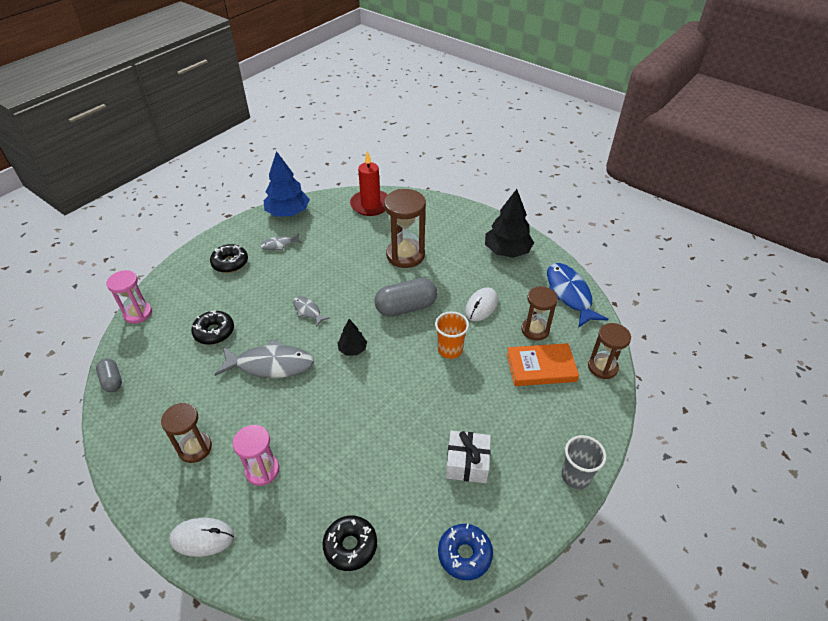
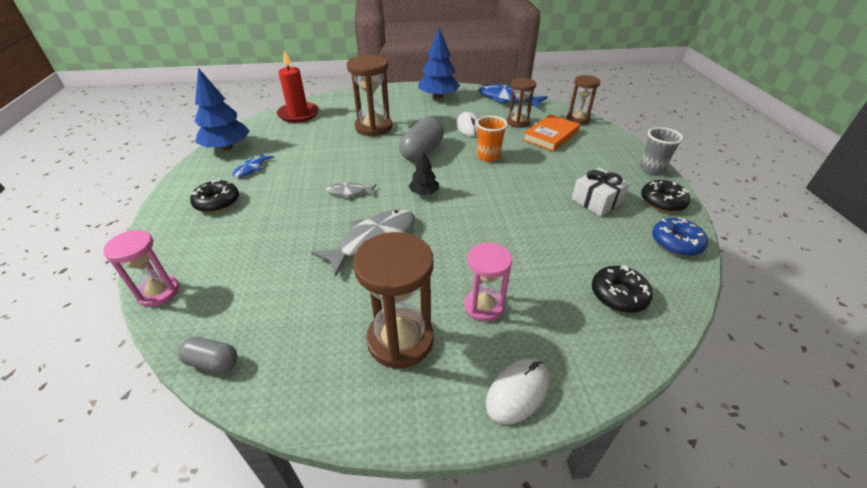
camera: 45 degrees left, 5 degrees down
(195, 448) = (400, 340): brown hourglass -> brown hourglass, size x1.56
(214, 332) = (279, 253): black donut -> black donut (662, 202)
(279, 245) = (252, 169): grey fish -> blue fish
(507, 251) = (438, 97): black tree -> blue tree

